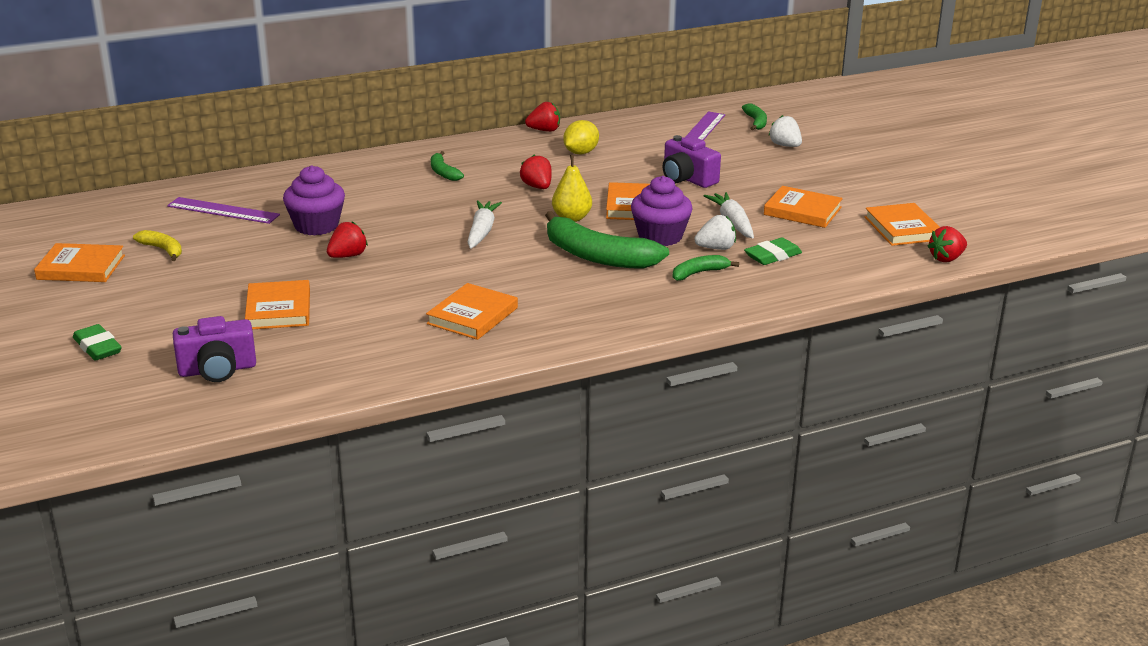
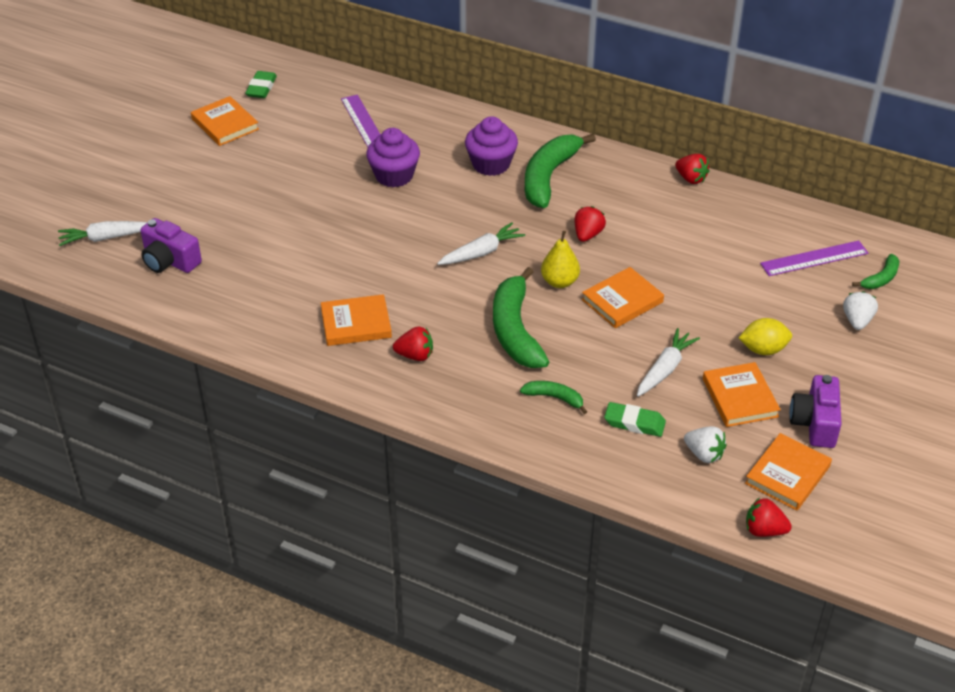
camera: 50 degrees right, 15 degrees up
(97, 347) = (144, 198): green eraser -> green eraser (261, 88)
(113, 390) = (106, 238): none -> white carrot
(163, 250) = (284, 138): yellow banana -> none
(278, 309) = (266, 235): orange book -> none
(347, 256) = (370, 216): red strawberry -> red strawberry (415, 355)
(443, 172) = (549, 177): green banana -> green banana, size x2.04
(580, 152) = (677, 220): yellow lemon -> yellow lemon (763, 349)
(660, 236) = (589, 344): purple cupcake -> purple cupcake (491, 164)
(687, 179) = (710, 301): purple camera -> purple camera (815, 423)
(716, 248) = (608, 384): white strawberry -> white strawberry (704, 454)

